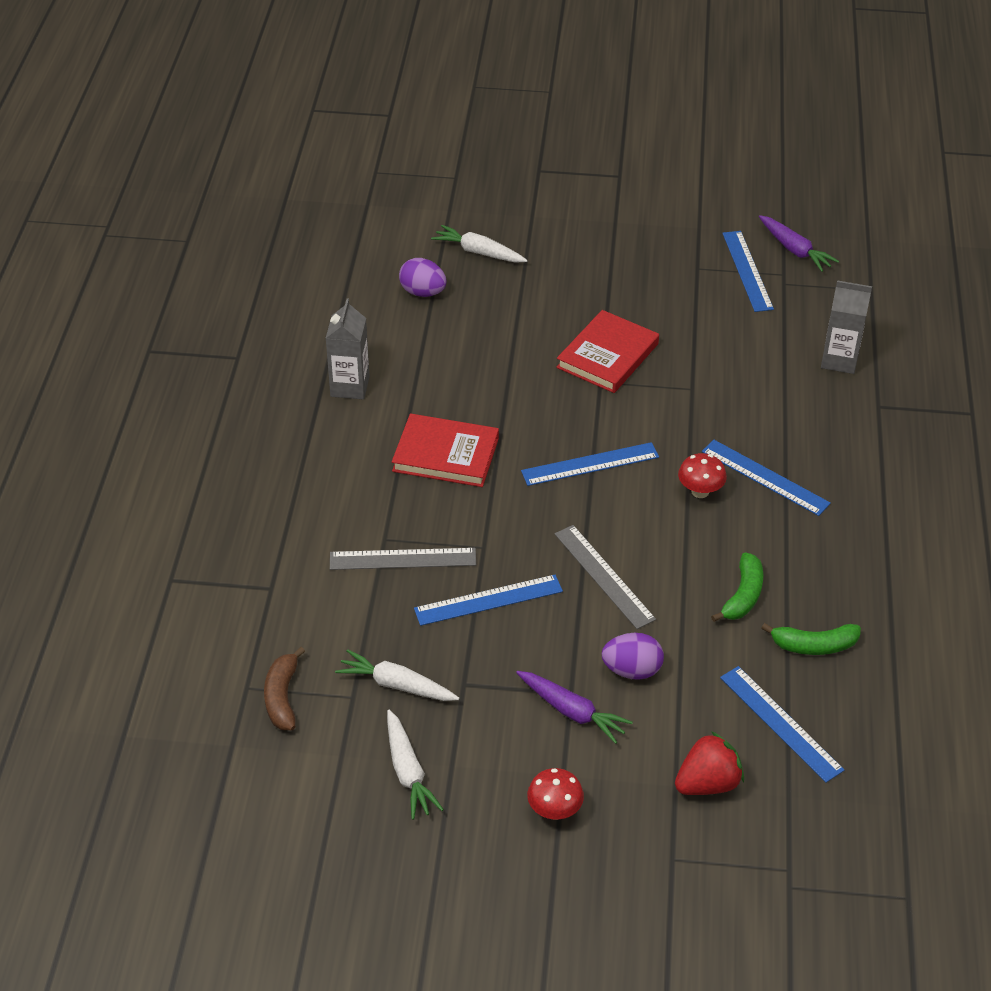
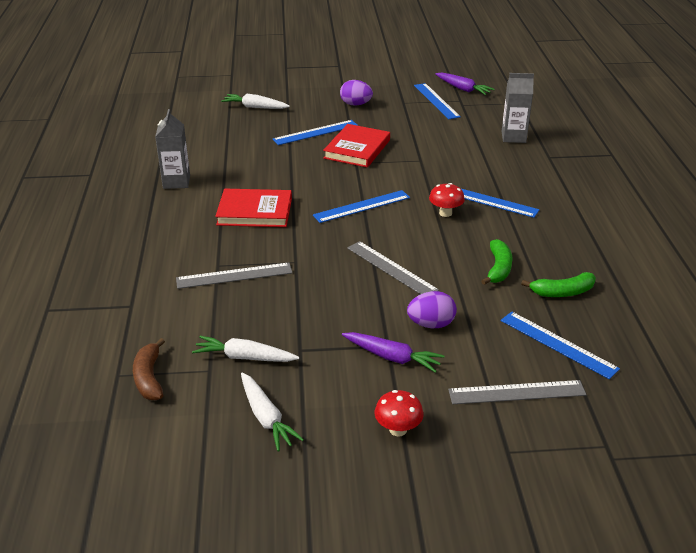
camera: 10 degrees left, 10 degrees down
(423, 292) = (220, 129): purple egg -> purple egg (356, 104)
(488, 600) = (307, 293): blue ruler -> blue ruler (315, 132)
(707, 783) = (517, 392): red strawberry -> grey ruler

